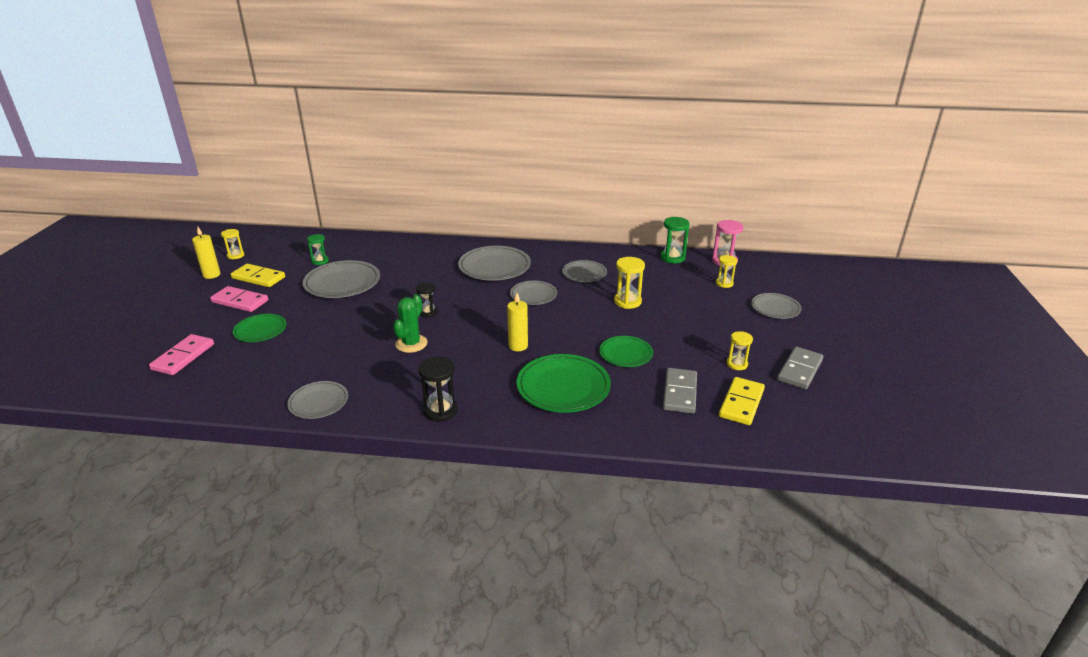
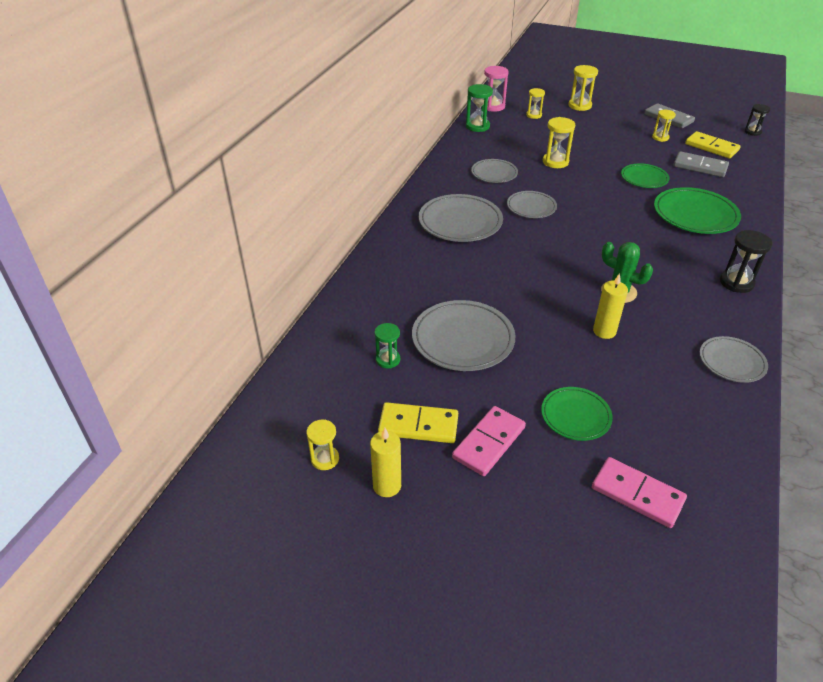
camera: 75 degrees left, 10 degrees up
(258, 278) = (418, 425): yellow domino -> yellow domino turned 60 degrees clockwise
(428, 312) = (553, 276): black hourglass -> black hourglass (752, 132)
(518, 346) = (628, 228): yellow candle -> yellow candle (604, 331)
(775, 308) = (579, 106): grey plate -> yellow hourglass

